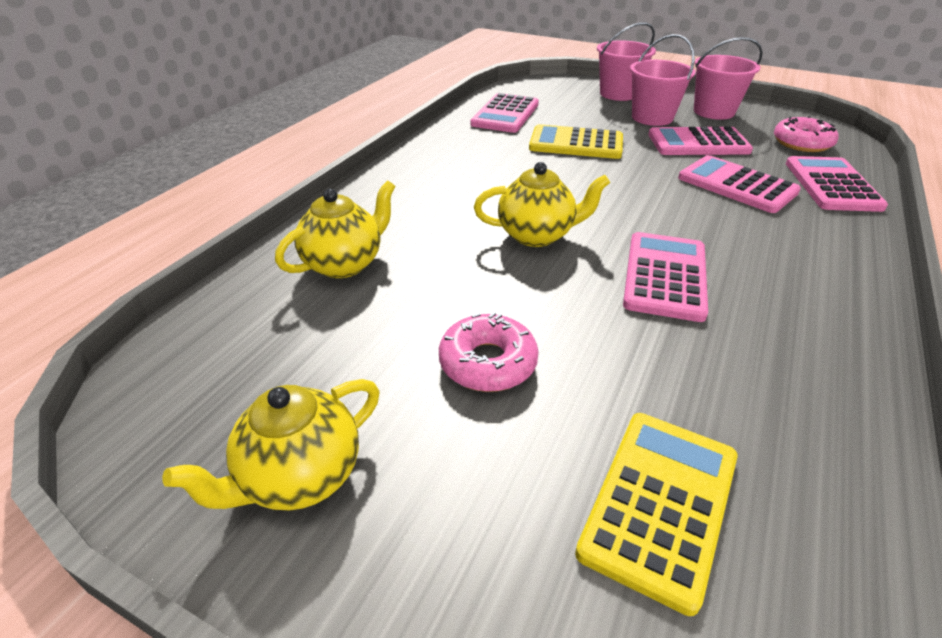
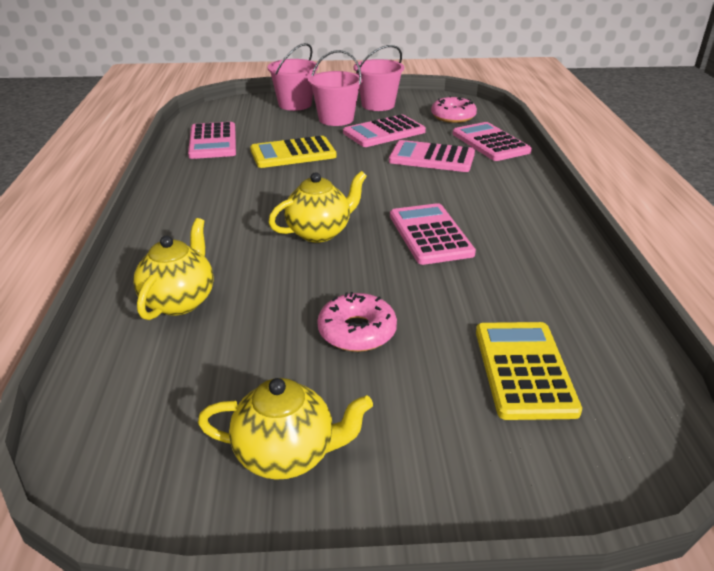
camera: 30 degrees left, 5 degrees down
(300, 476) = (287, 455): yellow teapot -> yellow teapot turned 105 degrees counterclockwise

